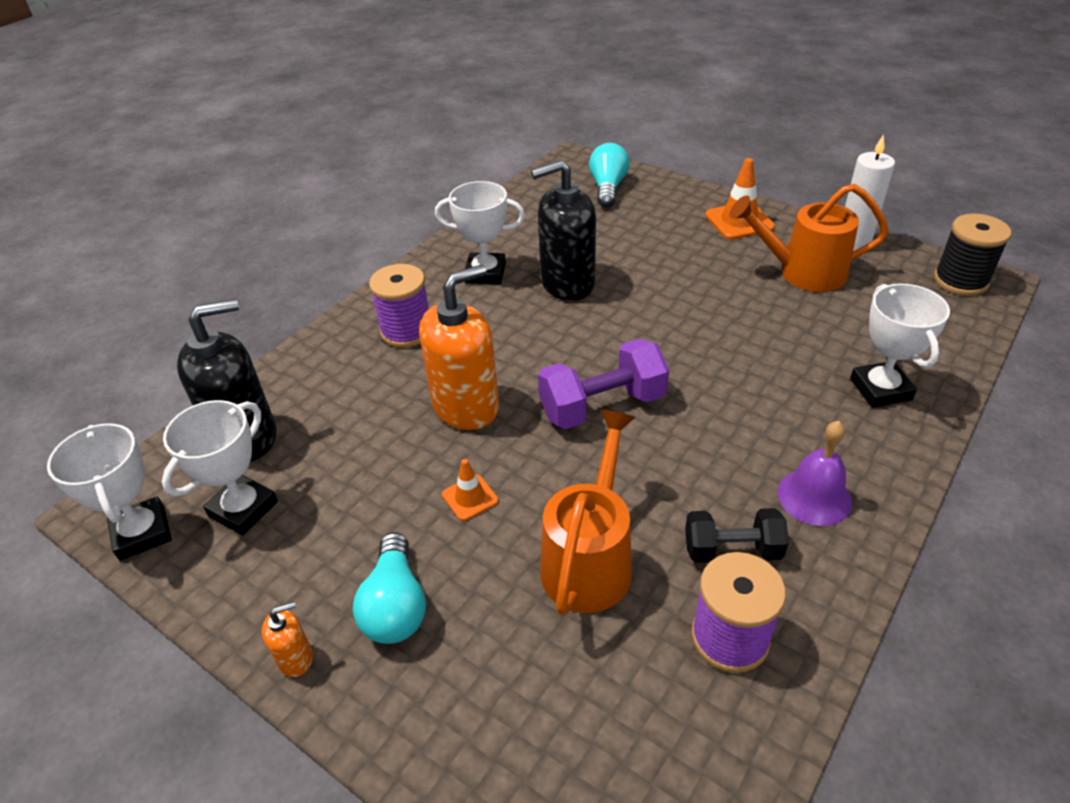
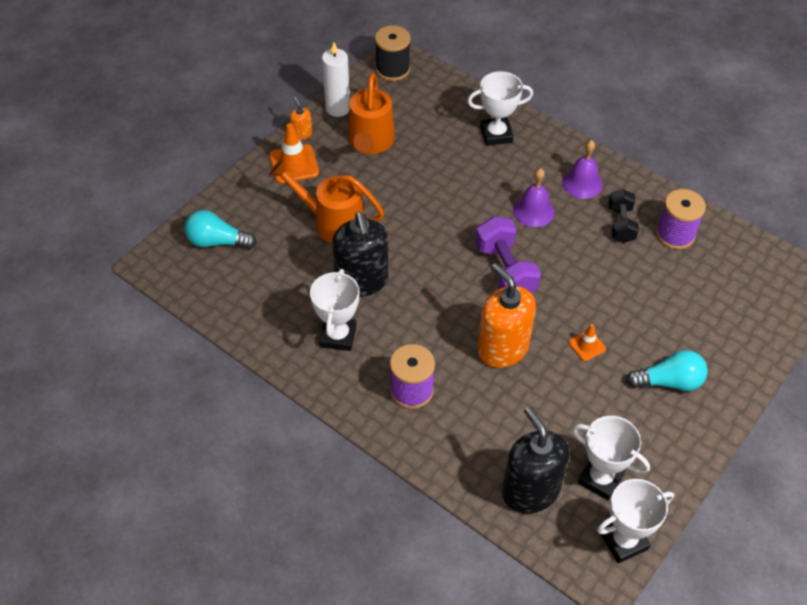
camera: 90 degrees left, 10 degrees up
(295, 658) = (708, 429): orange soap dispenser -> orange soap dispenser (302, 134)
(590, 558) = (630, 287): orange watering can -> orange watering can (332, 222)
(729, 435) = (533, 211): none -> purple bell

